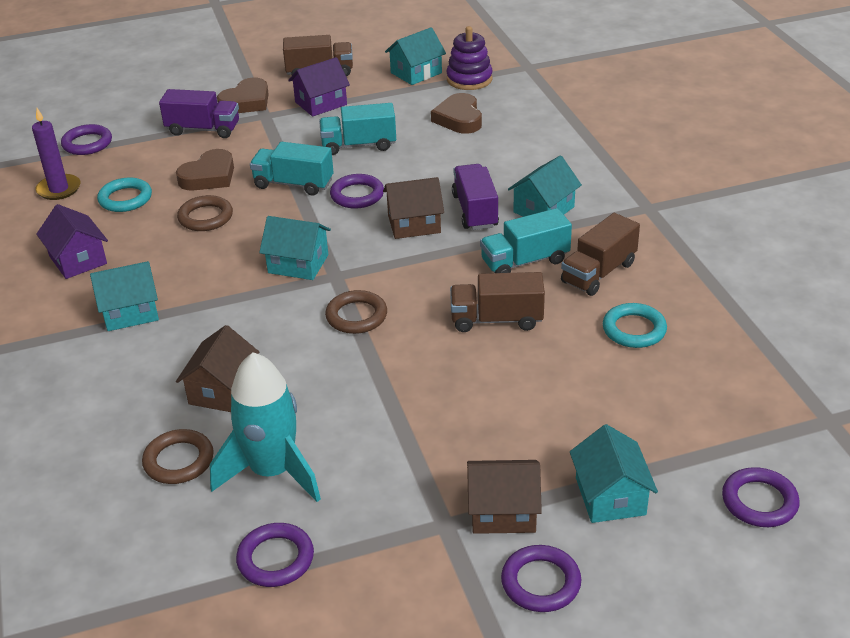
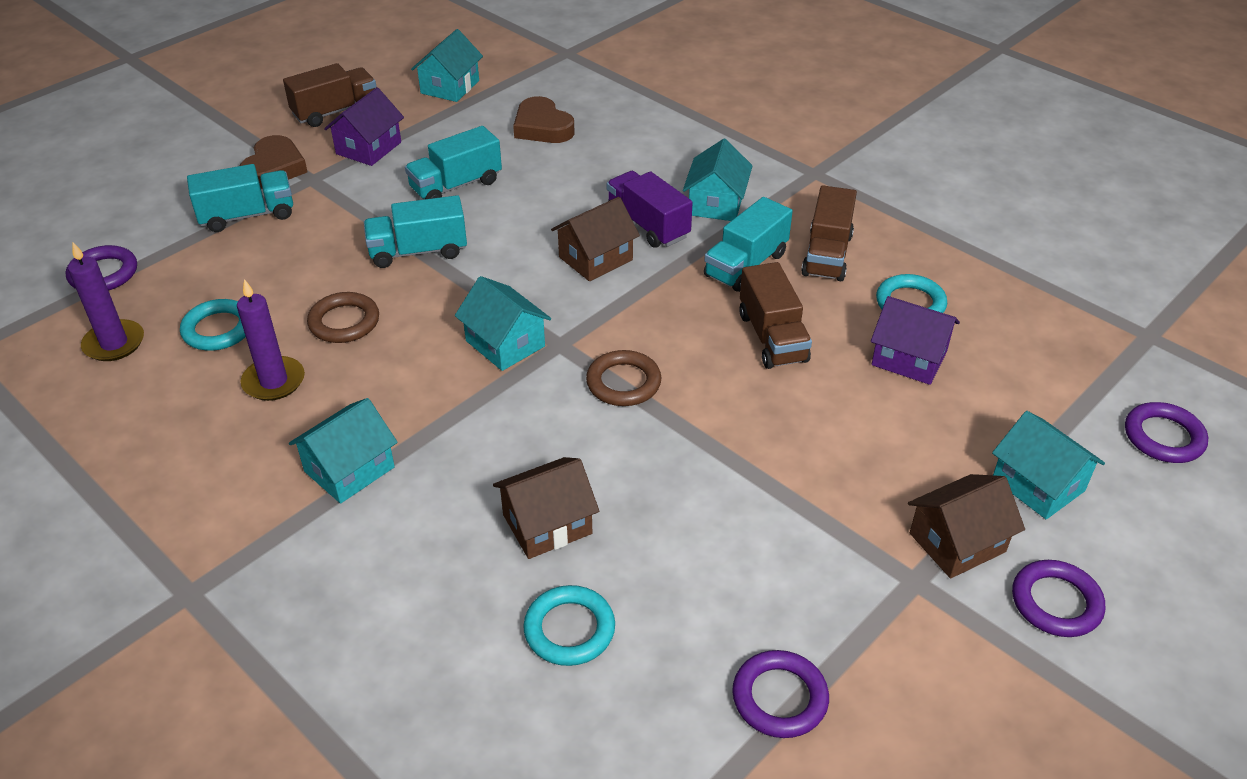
camera: 30 degrees left, 5 degrees up
(78, 260) = (221, 426): purple house -> purple house (909, 358)
(131, 242) = (274, 381): none -> purple candle
(179, 461) = (569, 629): brown ring -> turquoise ring
(203, 129) = (247, 216): purple truck -> turquoise truck
(209, 176) = (305, 271): brown heart -> none
(222, 390) = (547, 524): brown house -> brown house turned 75 degrees clockwise
(272, 472) = (688, 598): turquoise rocket -> none
(298, 264) = (505, 343): turquoise house -> turquoise house turned 60 degrees clockwise
(357, 195) = (504, 244): purple ring -> none
(469, 79) = (515, 81): purple stacking toy -> none
(496, 320) = (772, 337): brown truck -> brown truck turned 75 degrees counterclockwise

